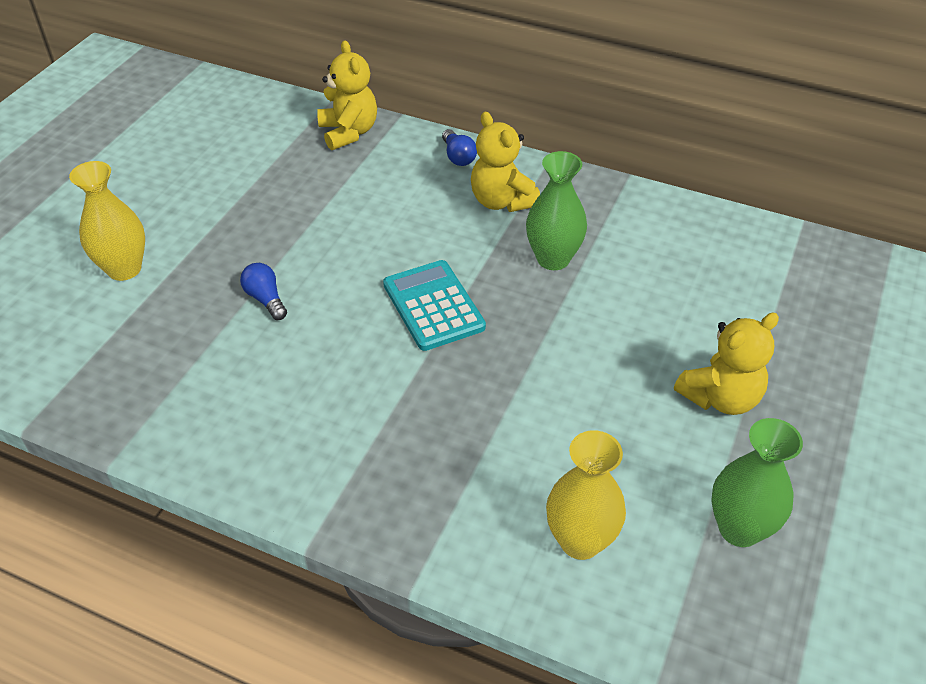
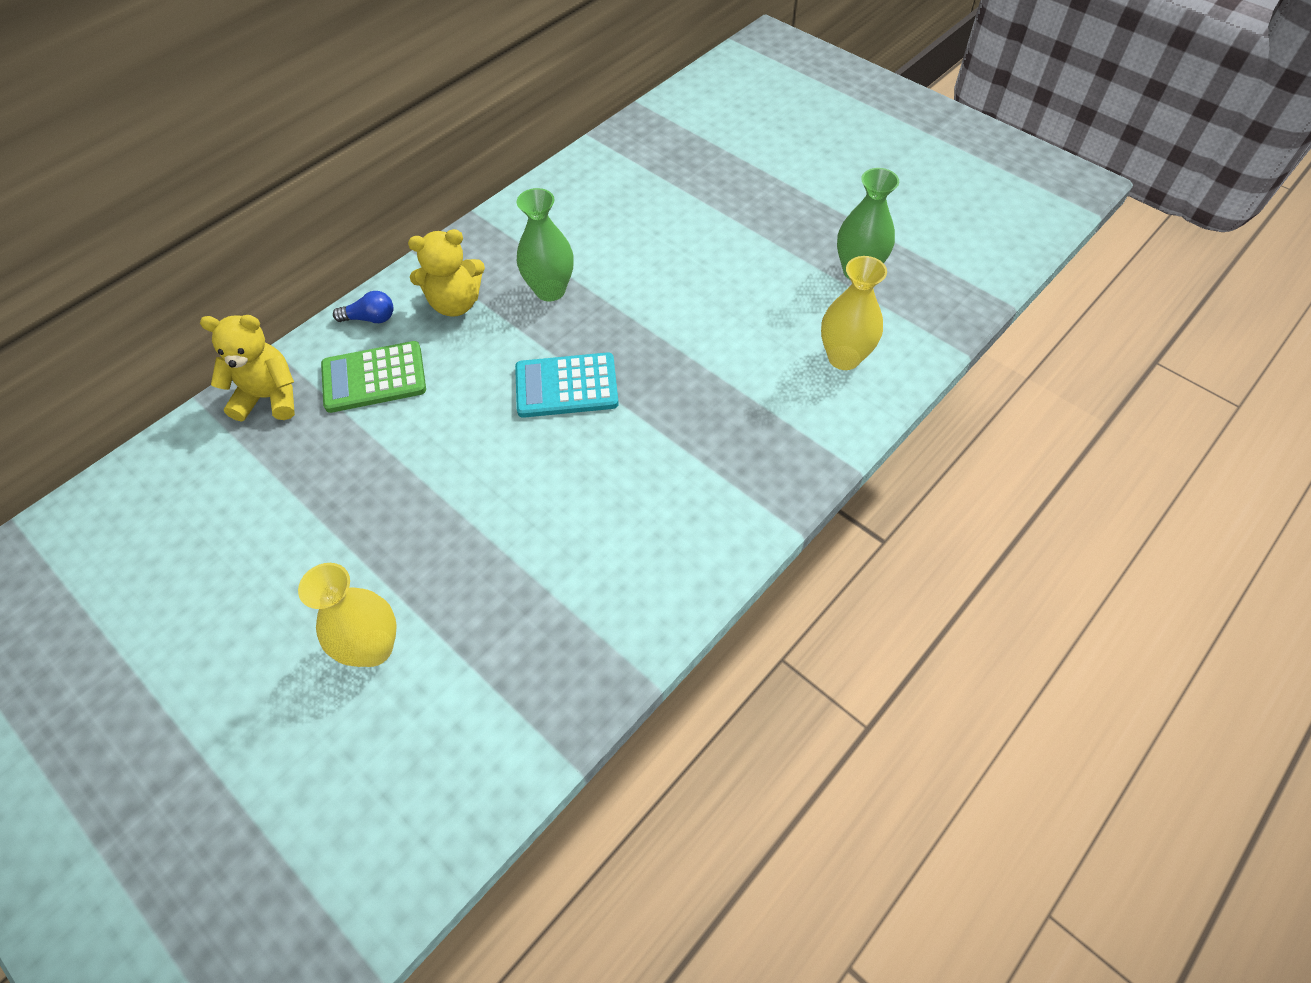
camera: 70 degrees left, 10 degrees up
(266, 299) = (491, 517): blue light bulb -> none
(392, 181) = (374, 378): none -> green calculator
(720, 397) = (742, 241): yellow teddy bear -> none

